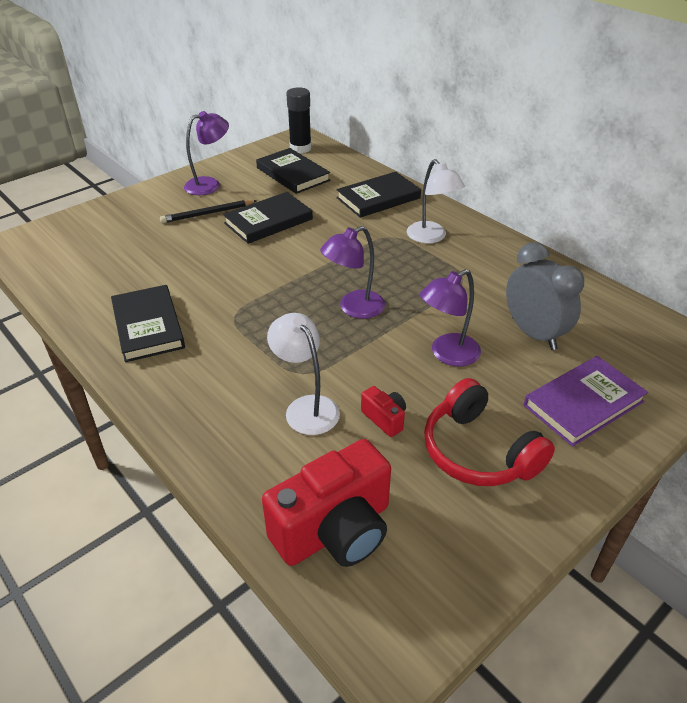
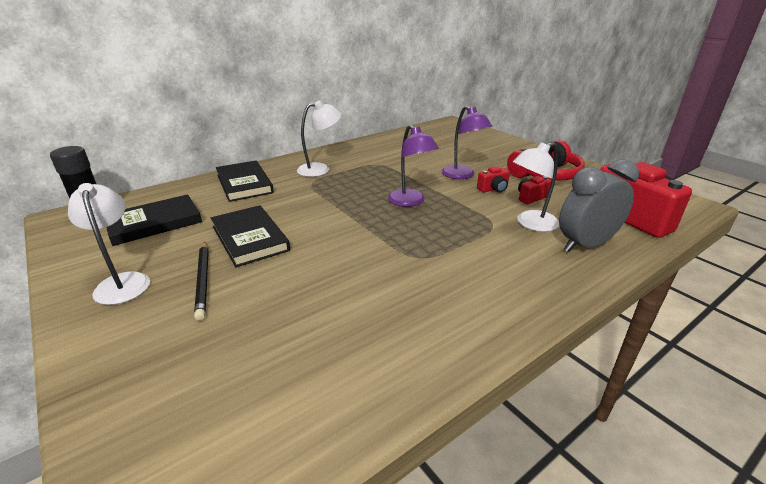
camera: 85 degrees left, 10 degrees down
(148, 326) = (436, 313): black book -> none
(209, 184) = (122, 282): purple lamp -> white lamp
(406, 382) = (493, 189): none -> red camera
(533, 333) = (439, 152): grey clock -> grey clock (585, 245)
(583, 403) = (497, 149): purple book -> none

